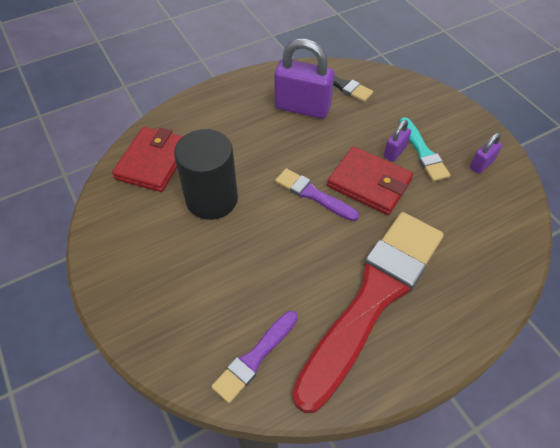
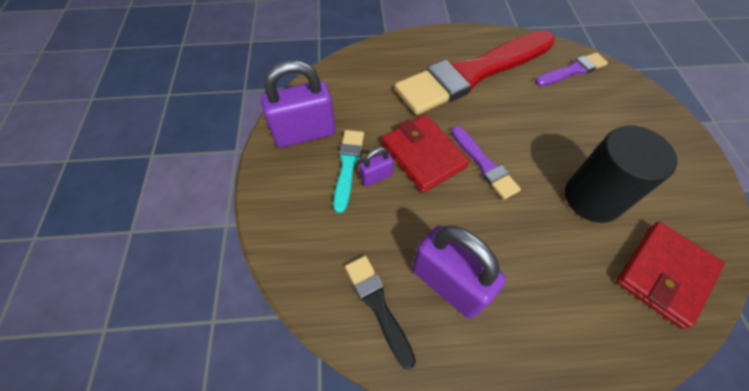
camera: 155 degrees left, 5 degrees up
(481, 164) = (304, 133): purple padlock -> purple padlock, size x2.05

